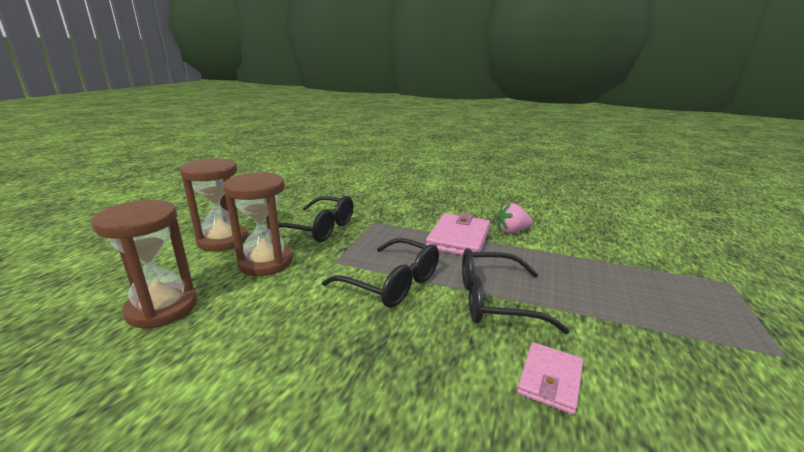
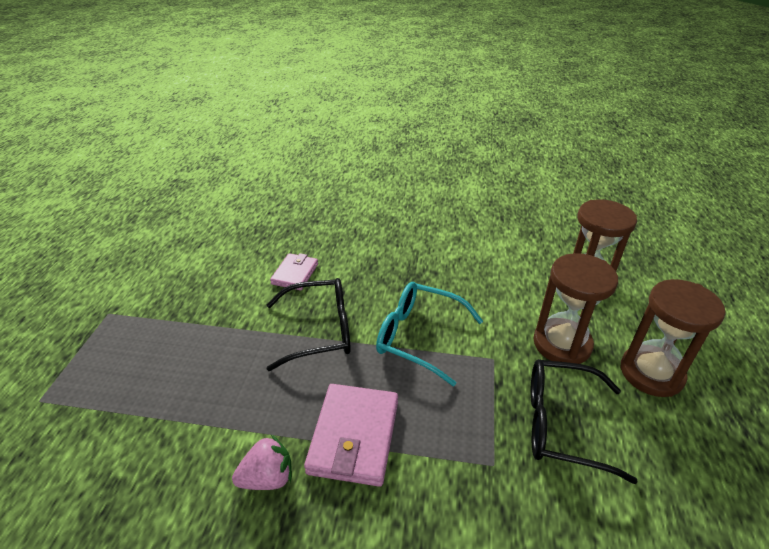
camera: 170 degrees right, 15 degrees up
(392, 283) = (418, 337): black glasses -> turquoise glasses

